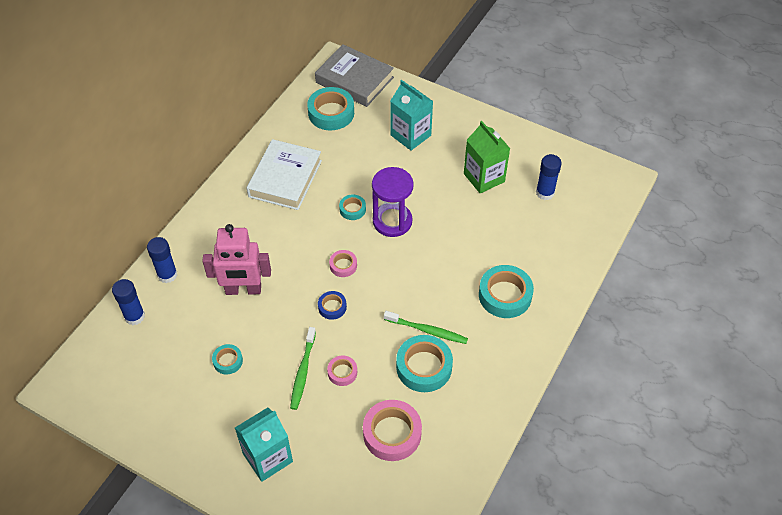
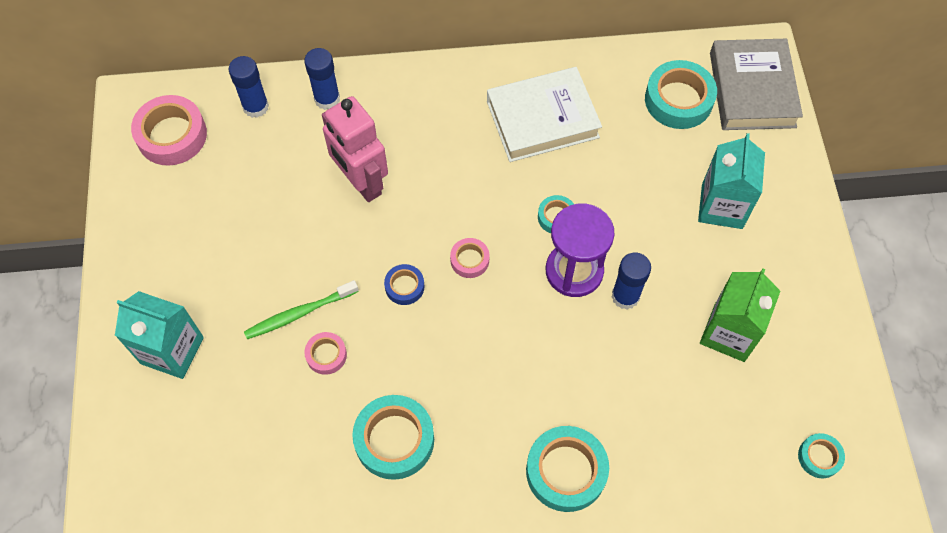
camera: 55 degrees right, 10 degrees up
(228, 361) = (262, 230): turquoise tape -> turquoise tape (819, 457)
(392, 433) = (283, 461): pink tape -> pink tape (172, 135)
(427, 330) = (447, 411): green toothbrush -> none
(545, 193) = (768, 423): blue glue stick -> blue glue stick (625, 296)

